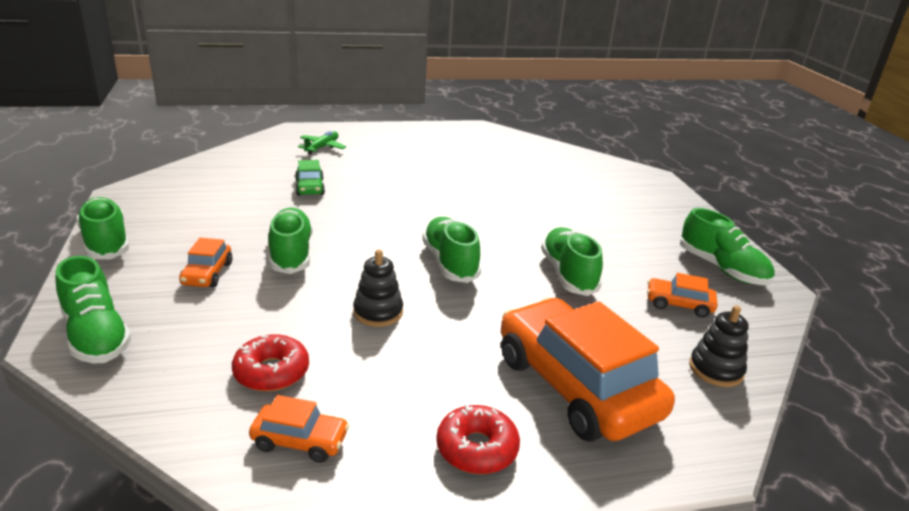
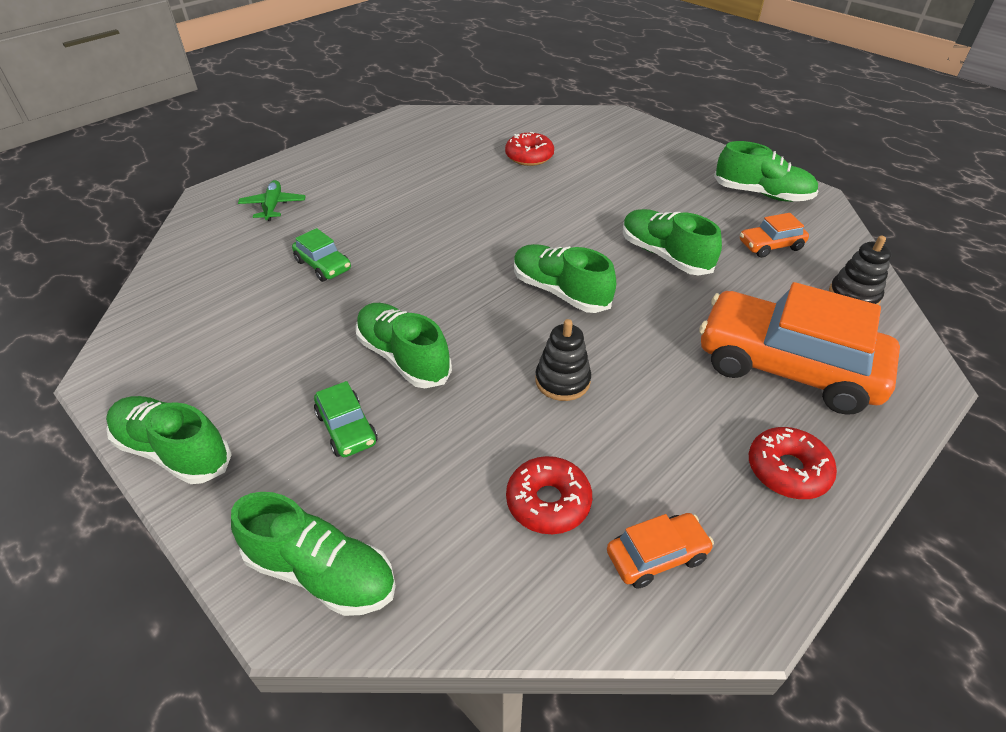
camera: 30 degrees left, 15 degrees up
(207, 274) = (347, 428): orange car -> green car
(540, 178) = (529, 156): none -> red donut

